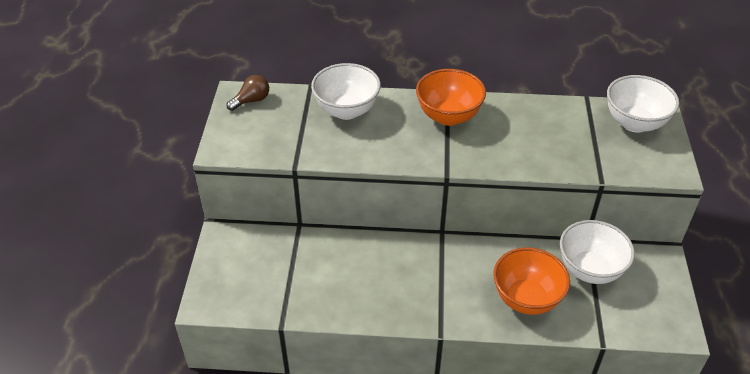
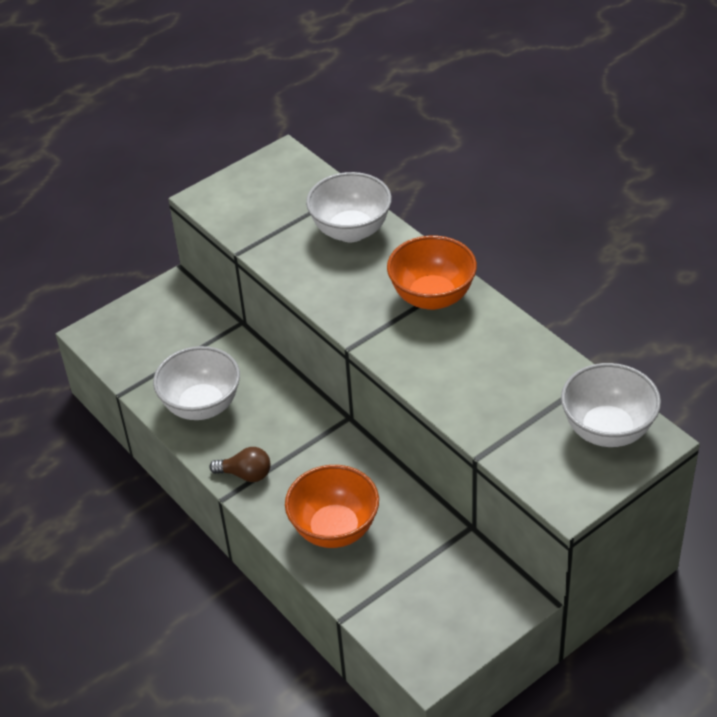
camera: 50 degrees right, 0 degrees up
(251, 100) = (286, 169): brown light bulb -> brown light bulb (246, 474)
(590, 270) = (429, 553): white bowl -> white bowl (202, 406)

